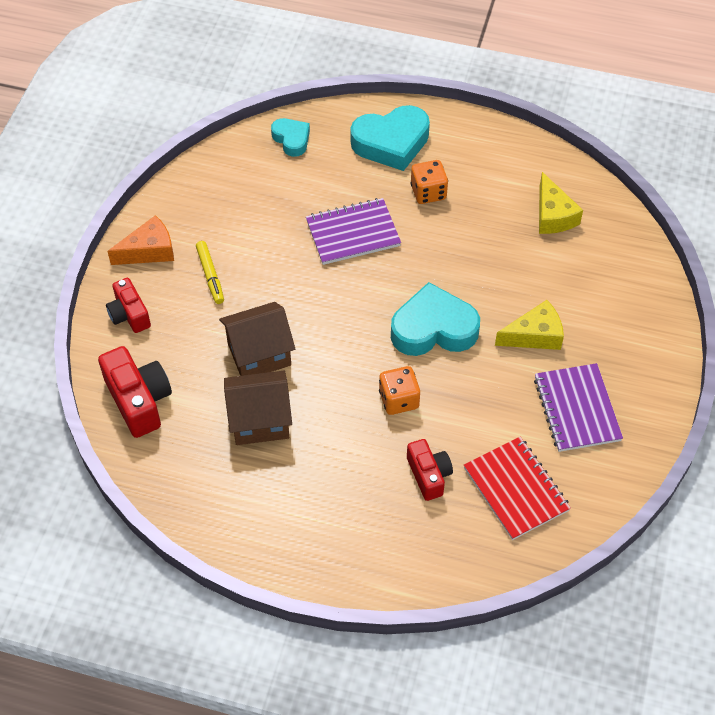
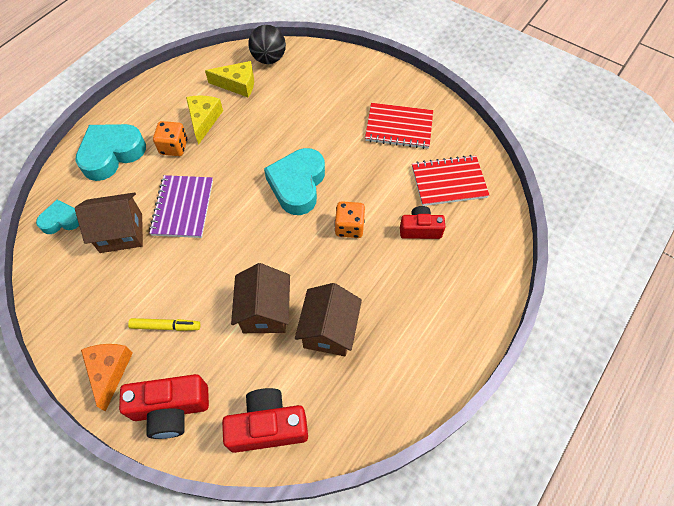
camera: 70 degrees left, 5 degrees up
(129, 315) = (171, 409): red camera -> red camera, size x1.56
(298, 194) = (121, 233): none -> brown house
(391, 143) = (112, 154): turquoise heart -> turquoise heart turned 135 degrees counterclockwise
(534, 335) = (331, 129): yellow cheese -> yellow cheese (204, 120)
(577, 409) = (399, 127): purple notebook -> red notebook
(614, 231) = (269, 59): none -> black ball

